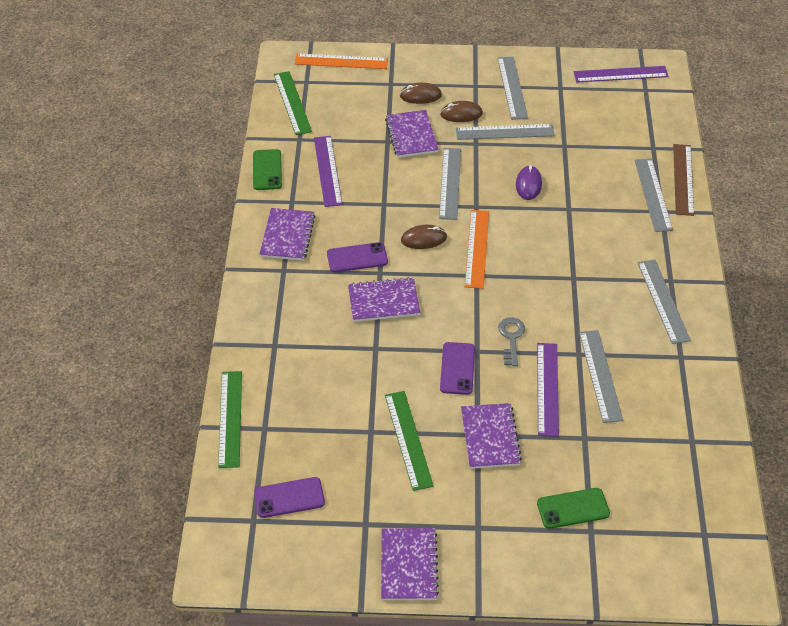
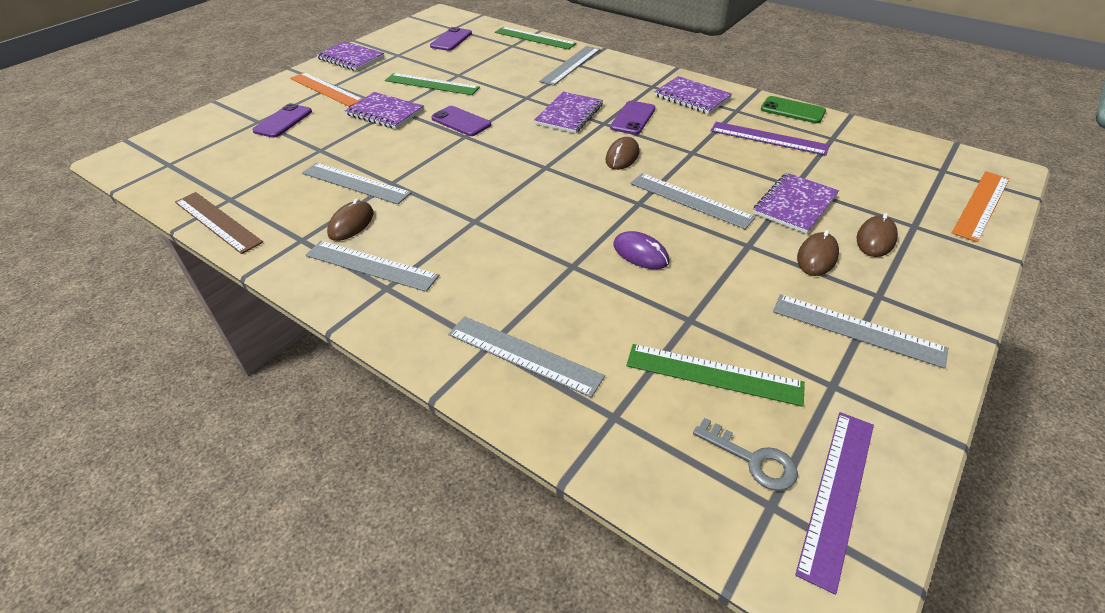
camera: 125 degrees right, 5 degrees down
(292, 103) = (902, 151): green ruler -> green ruler (713, 374)
(411, 135) = (795, 205): purple notebook -> purple notebook turned 75 degrees counterclockwise
(477, 248) = (578, 180): orange ruler -> orange ruler (326, 89)
(504, 132) = (755, 278): grey ruler -> grey ruler (571, 65)
(511, 338) = (455, 156): grey key -> grey key (753, 459)
(547, 388) = (384, 152): purple ruler -> none
(573, 508) = (283, 121): green phone -> purple phone
(641, 341) = (351, 224): none -> brown mouse
(683, 179) = (520, 408): brown ruler -> brown ruler (217, 222)

